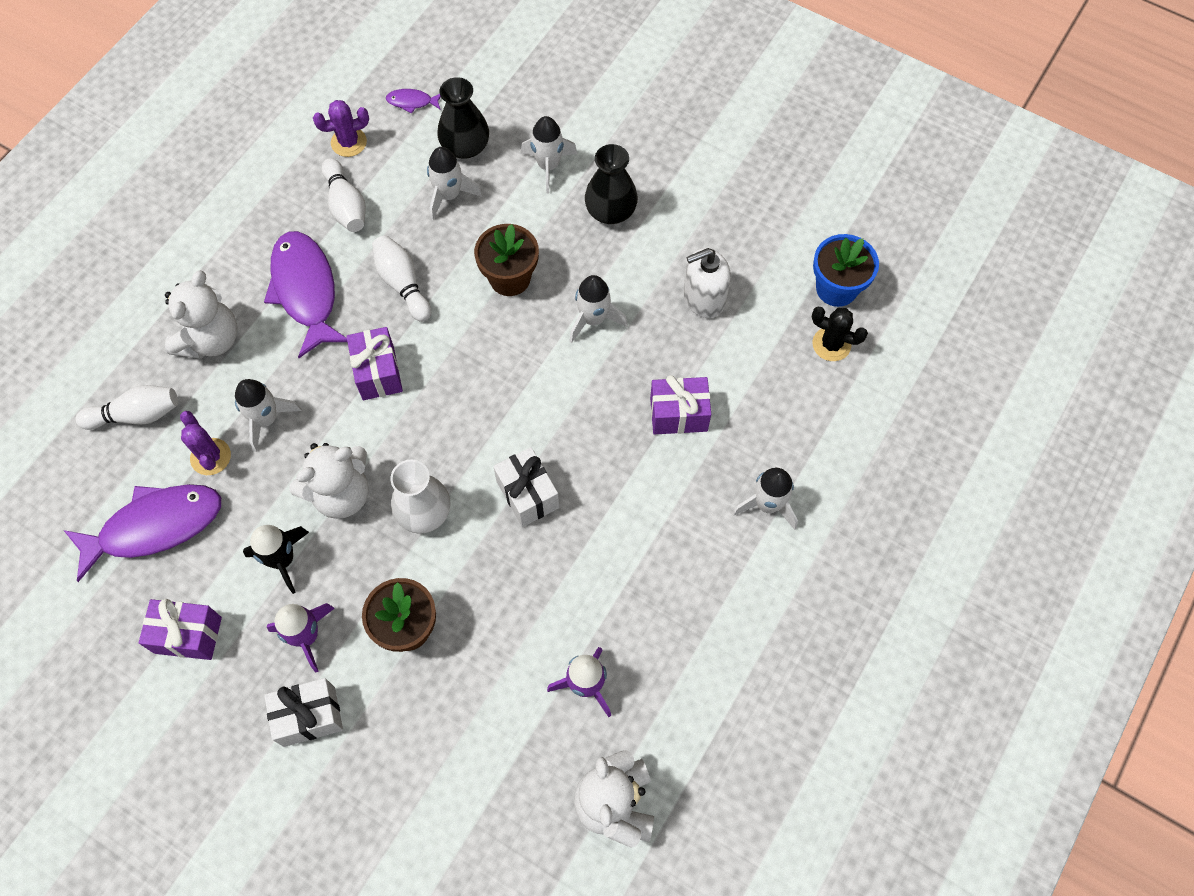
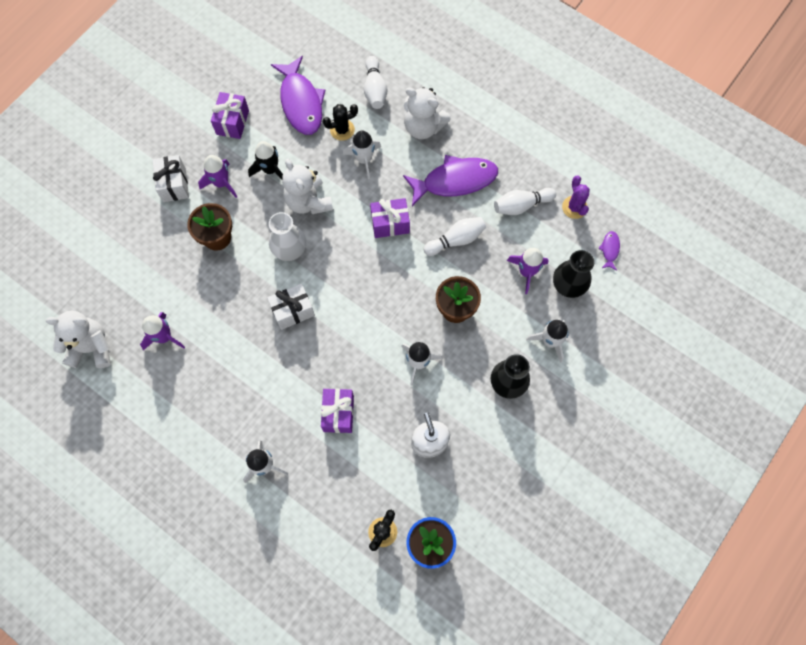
camera: 95 degrees right, 5 degrees up
(210, 457) = (342, 130): purple cactus -> black cactus
(449, 195) = (526, 272): white rocket -> purple rocket

